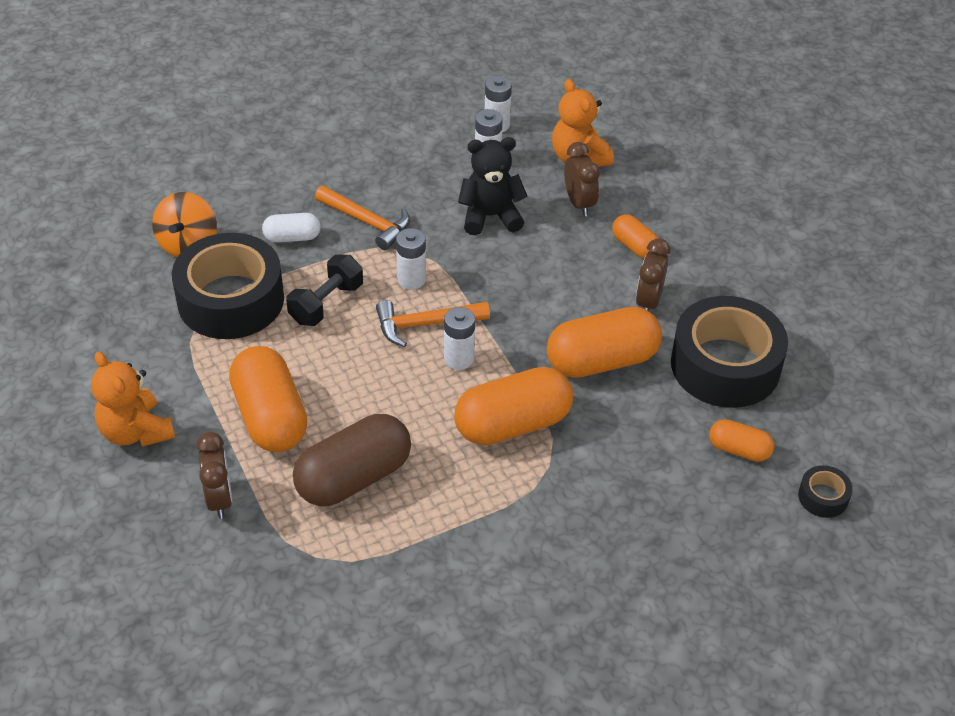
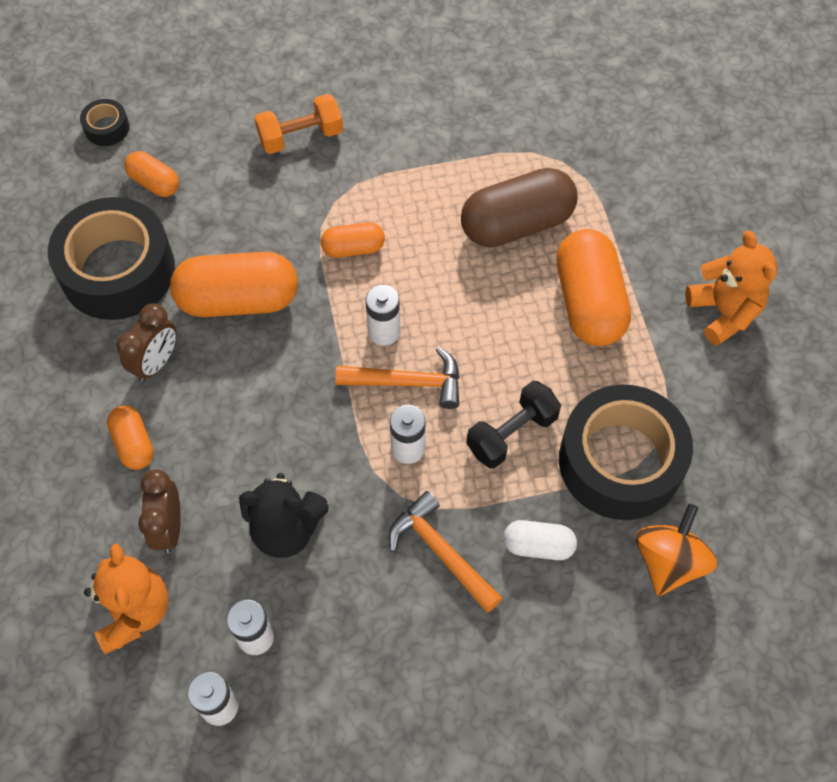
camera: 165 degrees left, 15 degrees up
(219, 499) = (643, 227): brown clock -> none
(513, 424) = (353, 248): orange capsule -> orange capsule, size x0.53
(612, 528) = (300, 137): none -> orange dumbbell

